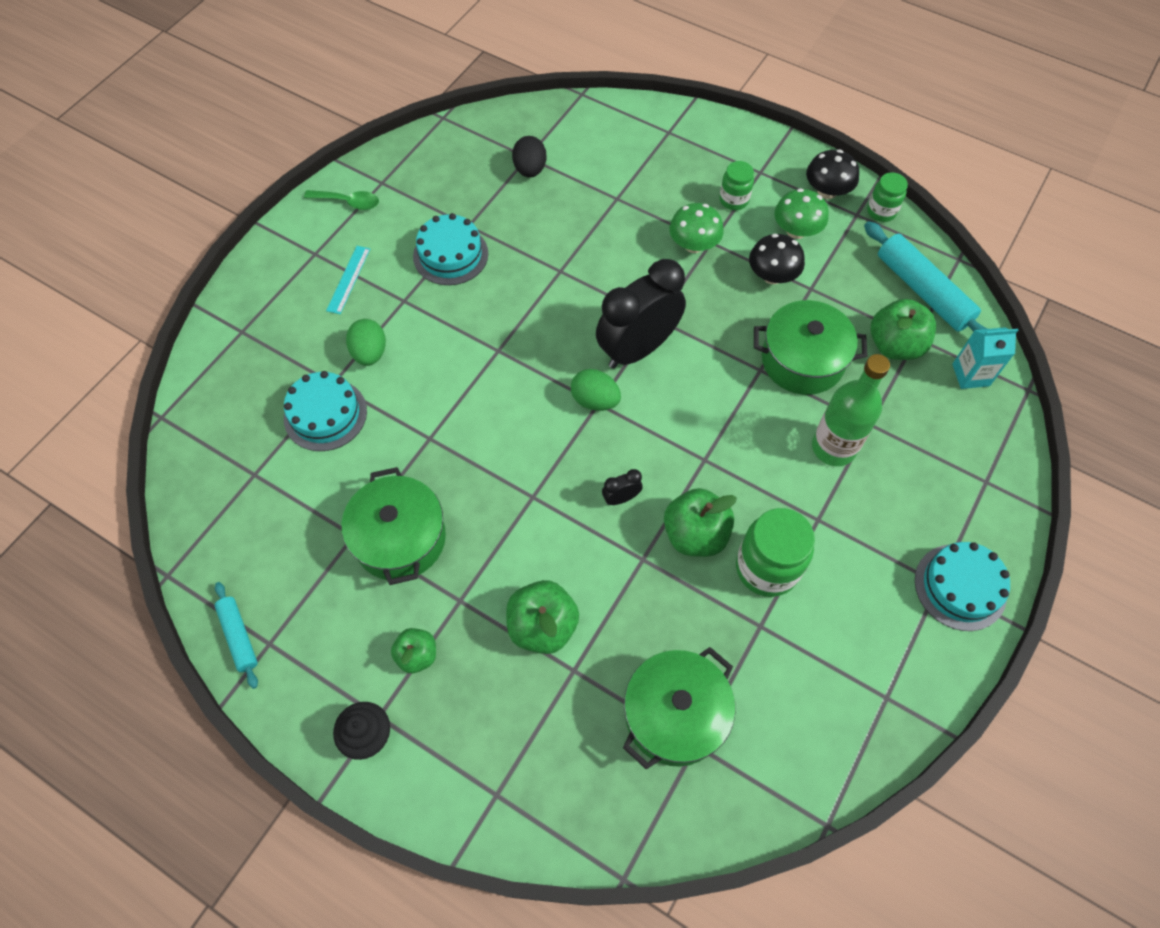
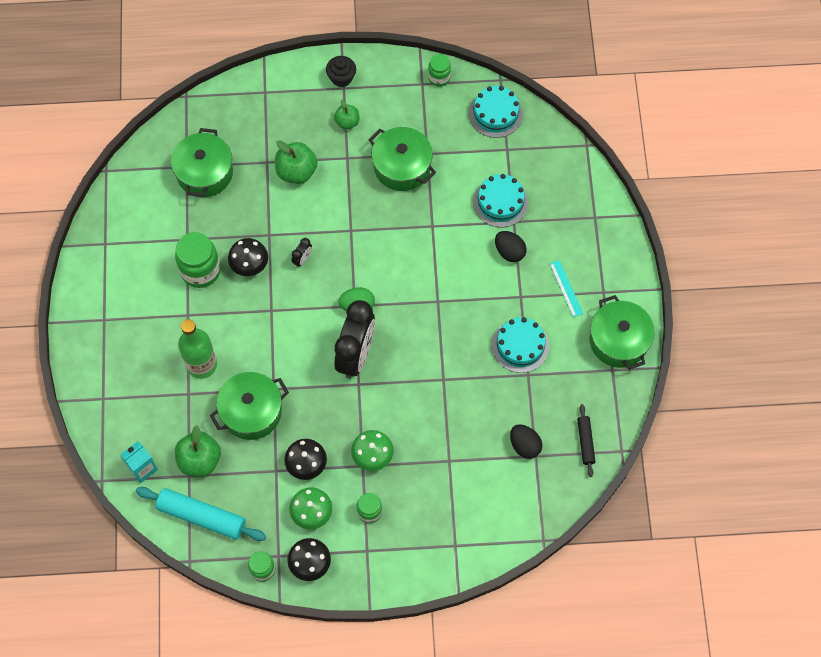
camera: 145 degrees right, 5 degrees up
(239, 636) = (439, 78): turquoise rolling pin -> green jar
(348, 202) = (618, 340): green spoon -> green pot
(370, 353) = (509, 252): green egg -> black egg
(469, 141) = (585, 442): none -> black rolling pin
(695, 535) = (249, 264): green apple -> black mushroom
(960, 587) = (92, 324): turquoise cake -> turquoise cake (495, 114)

